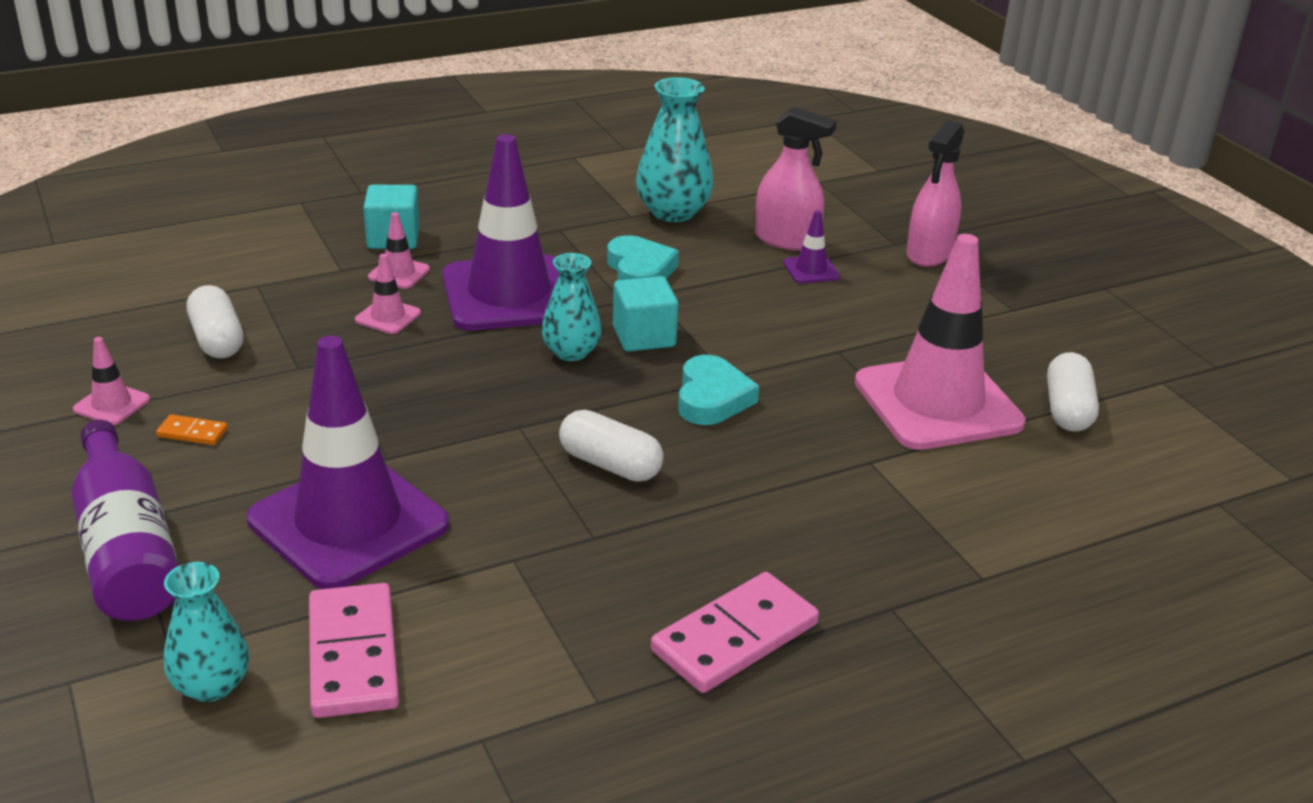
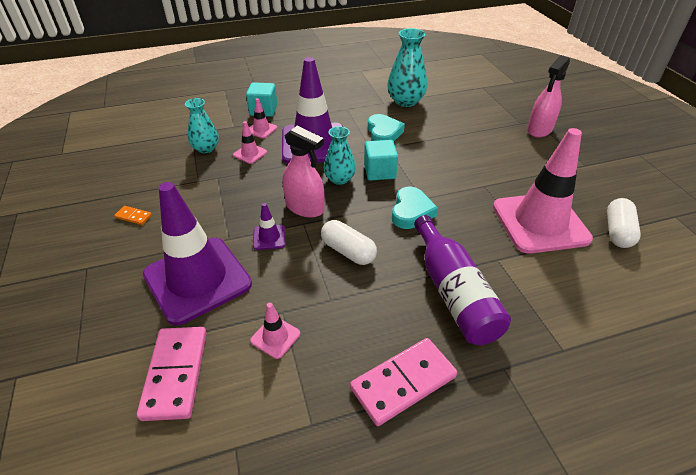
camera: 10 degrees right, 10 degrees up
(112, 404) = (99, 197): pink traffic cone -> pink traffic cone (275, 337)
(127, 548) = (77, 287): purple bottle -> purple bottle (454, 292)
(211, 685) = (90, 388): turquoise vase -> turquoise vase (206, 148)
(217, 340) = (162, 162): white capsule -> none
(786, 240) = (463, 119): pink spray bottle -> pink spray bottle (305, 207)
(811, 270) = (474, 136): purple traffic cone -> purple traffic cone (269, 237)

